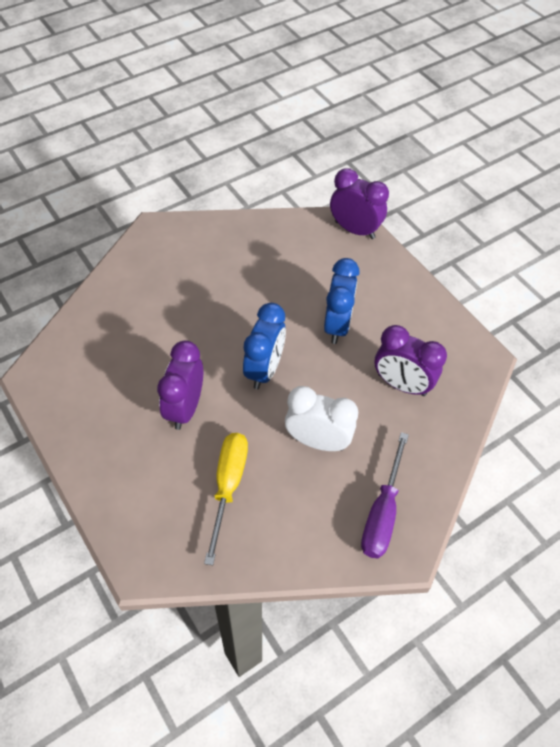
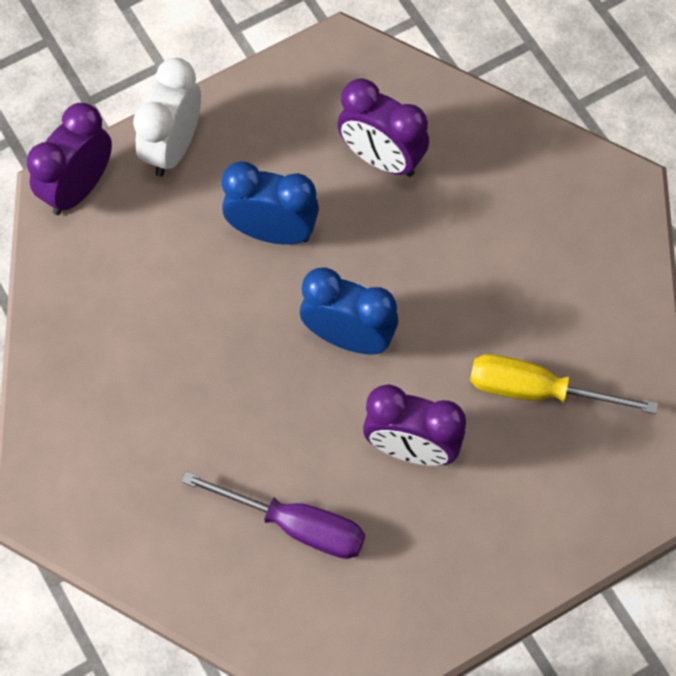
camera: 85 degrees left, 10 degrees up
(317, 441) = (469, 274): white clock -> white clock (173, 147)
(382, 512) = (574, 205): purple screwdriver -> purple screwdriver (295, 525)
(401, 384) = (381, 158): purple clock -> purple clock turned 90 degrees clockwise

